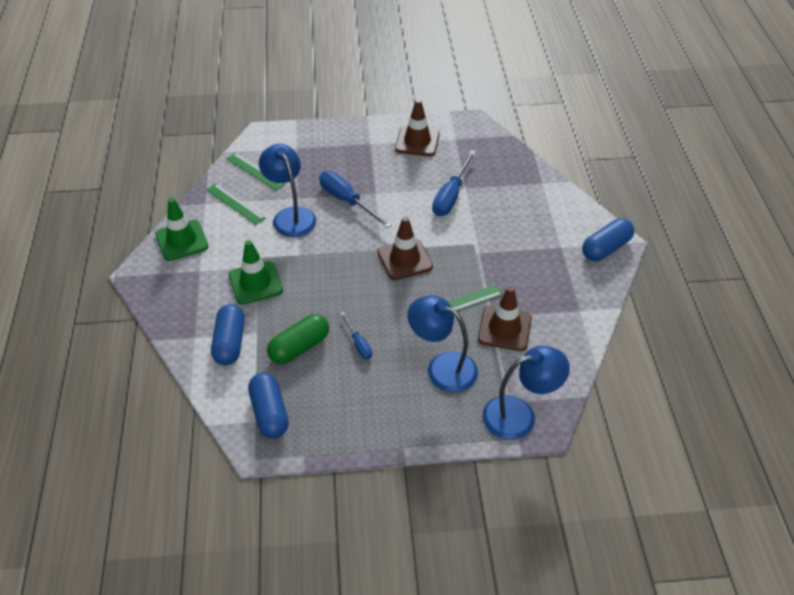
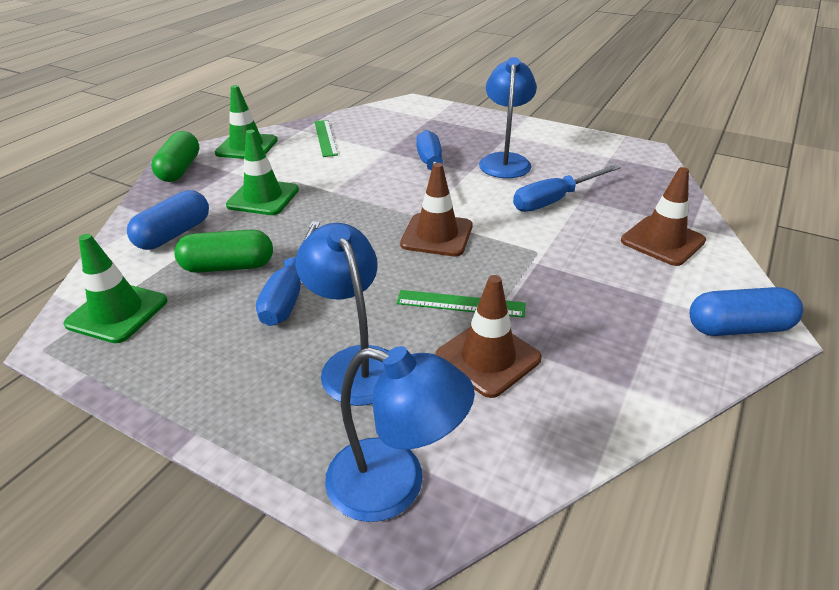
camera: 35 degrees right, 10 degrees down
(156, 287) = (180, 169): none -> green capsule
(255, 171) = (372, 123): green ruler -> none
(269, 413) = (117, 312): blue capsule -> green traffic cone
(290, 216) = (363, 161): blue lamp -> blue lamp (505, 161)
(358, 344) = (290, 291): blue screwdriver -> blue screwdriver, size x1.81
(417, 141) = (562, 147): brown traffic cone -> brown traffic cone (662, 241)

